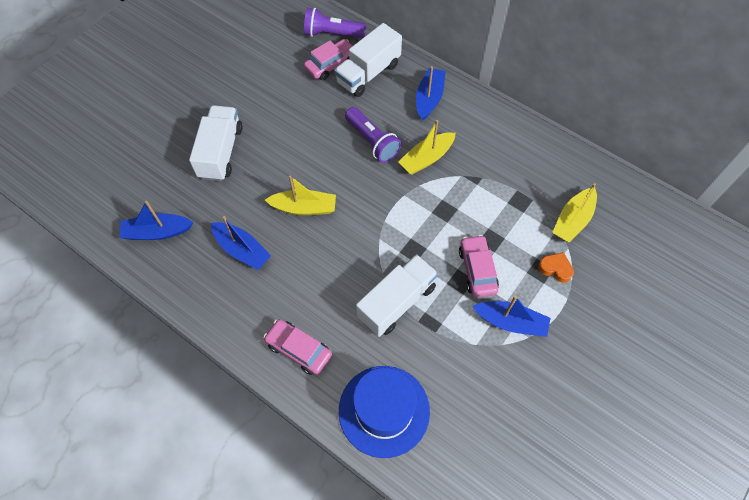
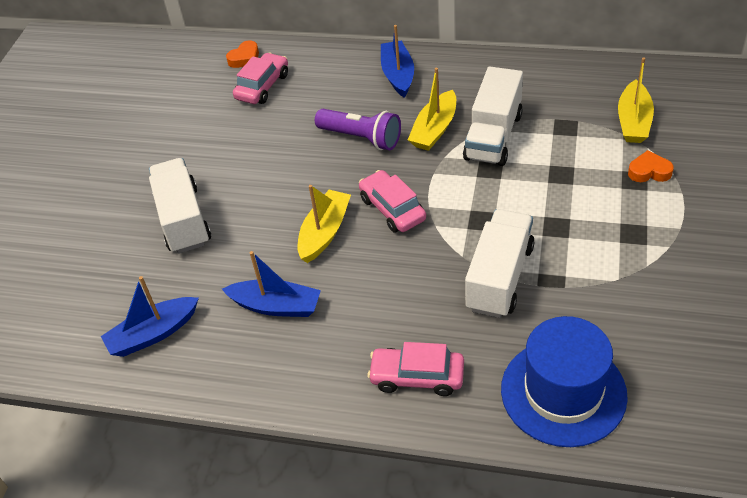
camera: 20 degrees left, 15 degrees down
(304, 208) = (324, 232): yellow boat -> yellow boat turned 45 degrees counterclockwise
(332, 34) = (245, 58): purple flashlight -> orange heart
(368, 73) = (312, 78): white truck -> white truck (493, 136)
(477, 270) = (566, 208): pink car -> pink car (392, 209)
(511, 322) = (640, 241): blue boat -> none

